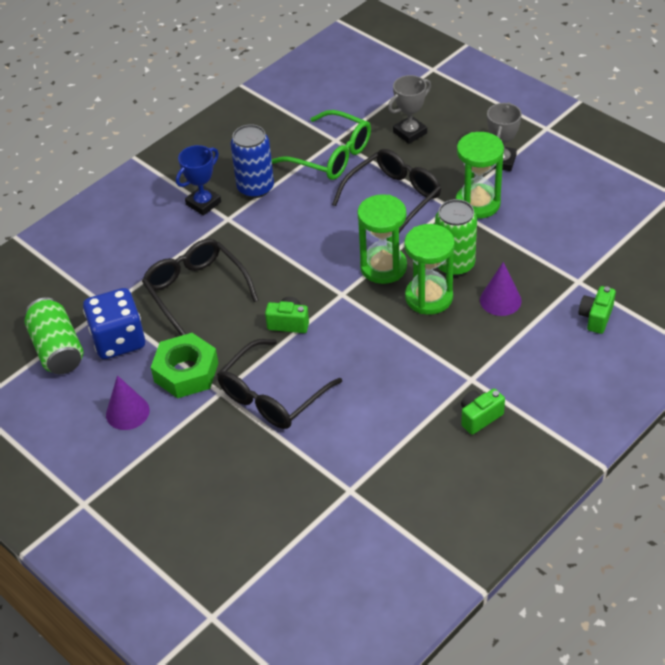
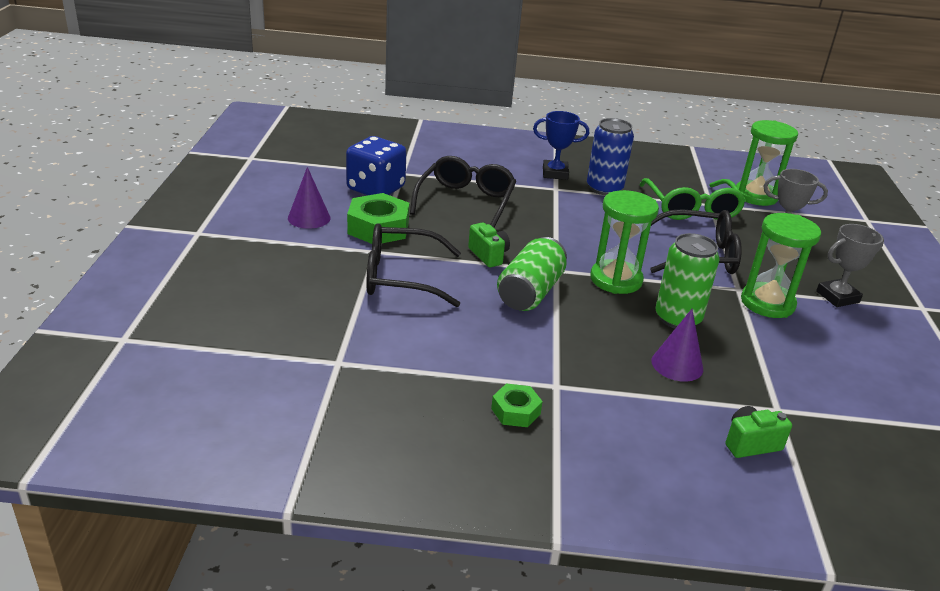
camera: 45 degrees right, 15 degrees down
(57, 349) = (338, 169): green can -> green can (530, 292)
(429, 297) = (618, 318): green hourglass -> green hourglass (756, 196)
(479, 417) = (515, 411): green camera -> green nut

